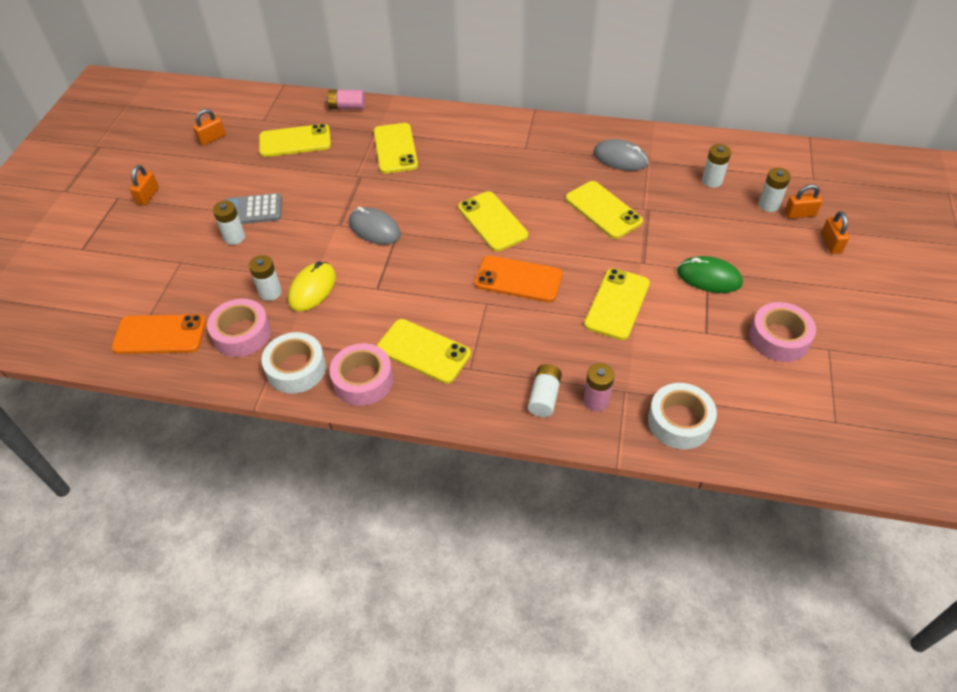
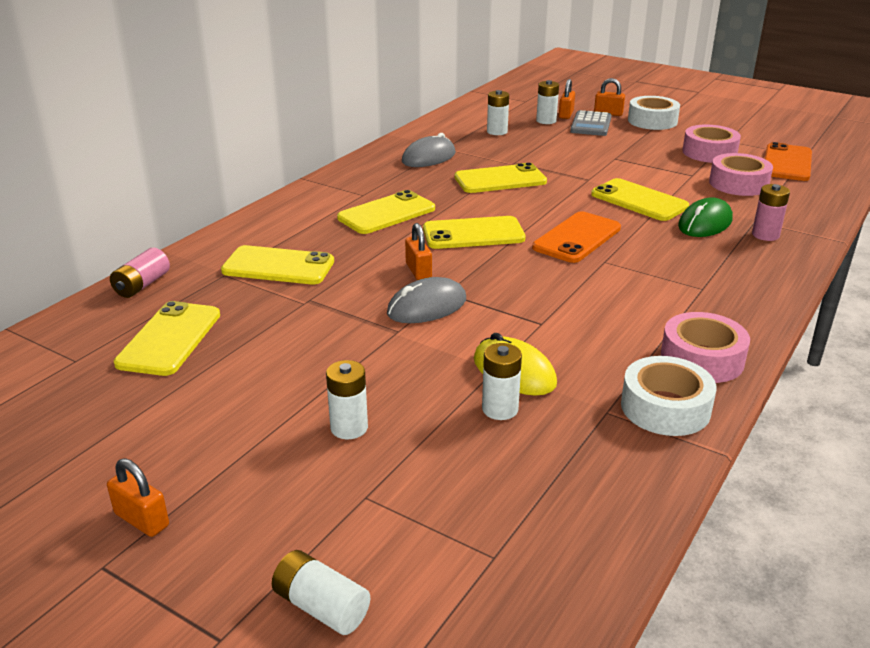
camera: 70 degrees left, 20 degrees down
(160, 335) = (538, 541): orange phone -> orange phone (787, 163)
(212, 138) = (59, 420): orange padlock -> orange padlock (418, 271)
(242, 334) = (576, 448): pink tape -> pink tape (738, 184)
(252, 210) = (298, 401): grey calculator -> grey calculator (591, 124)
(423, 351) = (666, 311): yellow phone -> yellow phone (386, 213)
(544, 397) = (754, 257): white battery -> white battery (321, 607)
(679, 422) = (797, 207): white tape -> white tape (652, 121)
(709, 277) = (624, 159): green mouse -> green mouse (705, 223)

